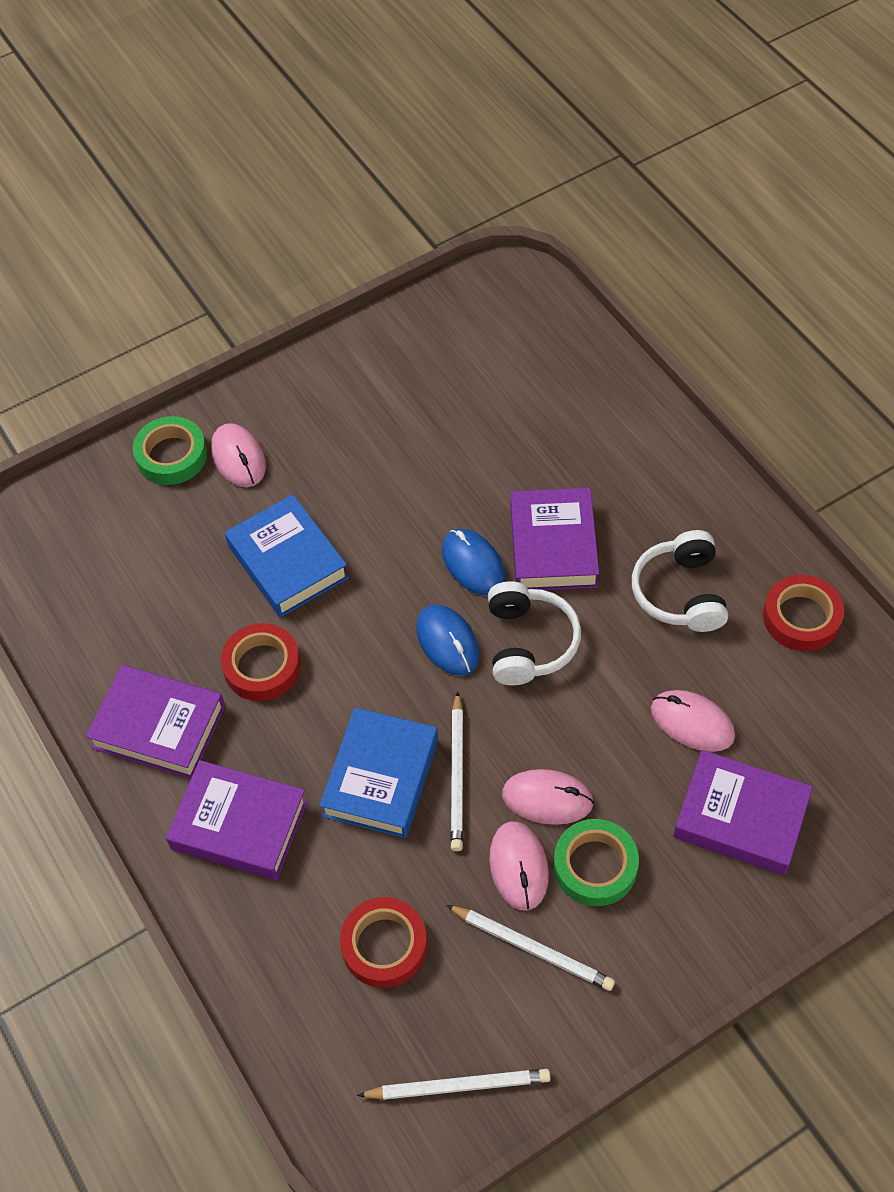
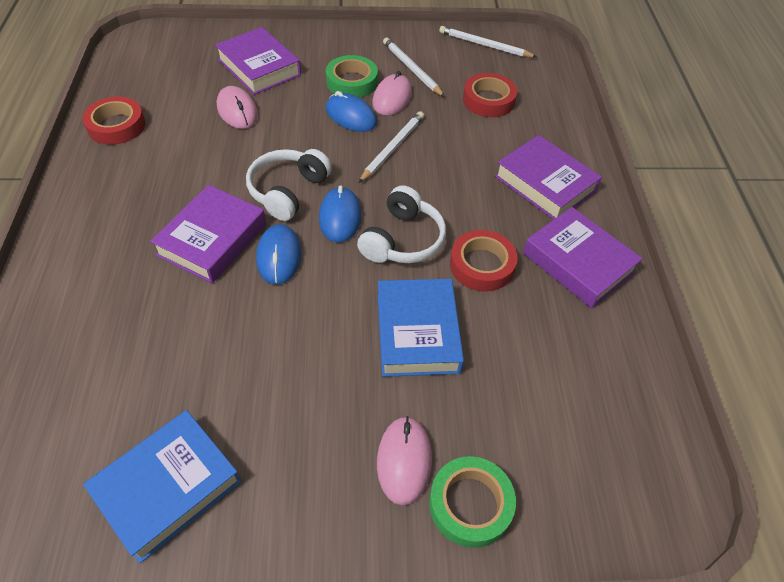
camera: 155 degrees left, 5 degrees down
(381, 778) = (440, 167): blue book -> blue book (167, 487)
(547, 799) = (351, 116): pink mouse -> blue mouse
(680, 593) = (166, 171): white headphones -> white headphones (402, 240)

